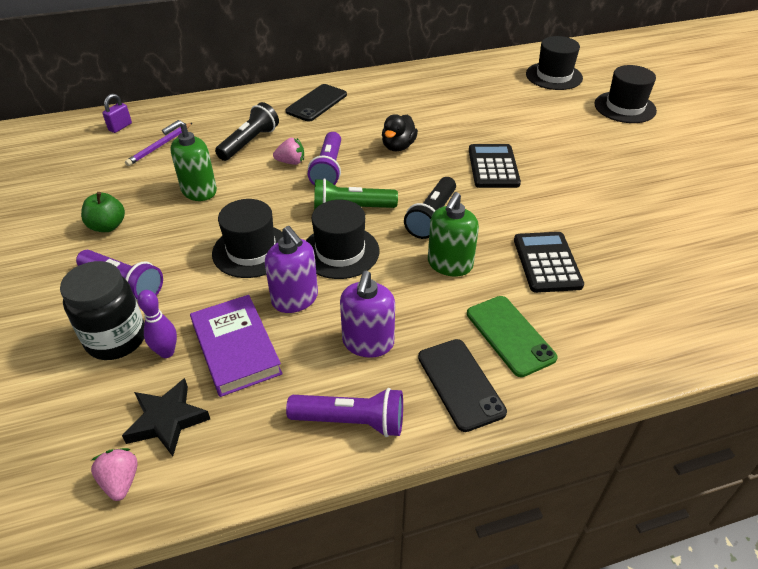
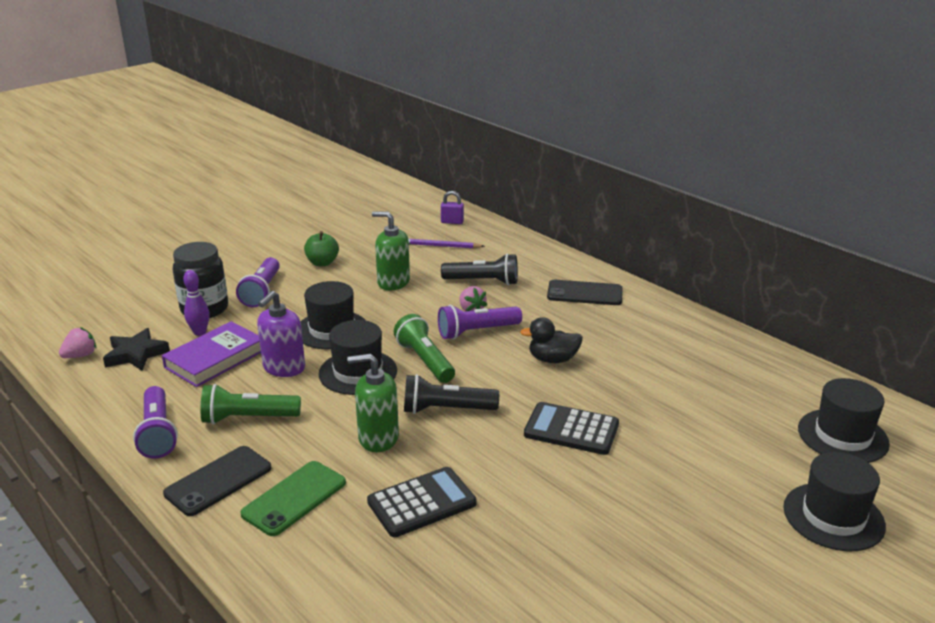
camera: 65 degrees right, 15 degrees down
(368, 343) = (248, 418): purple soap dispenser -> green flashlight
(493, 167) = (571, 430): black calculator -> black calculator turned 135 degrees counterclockwise

